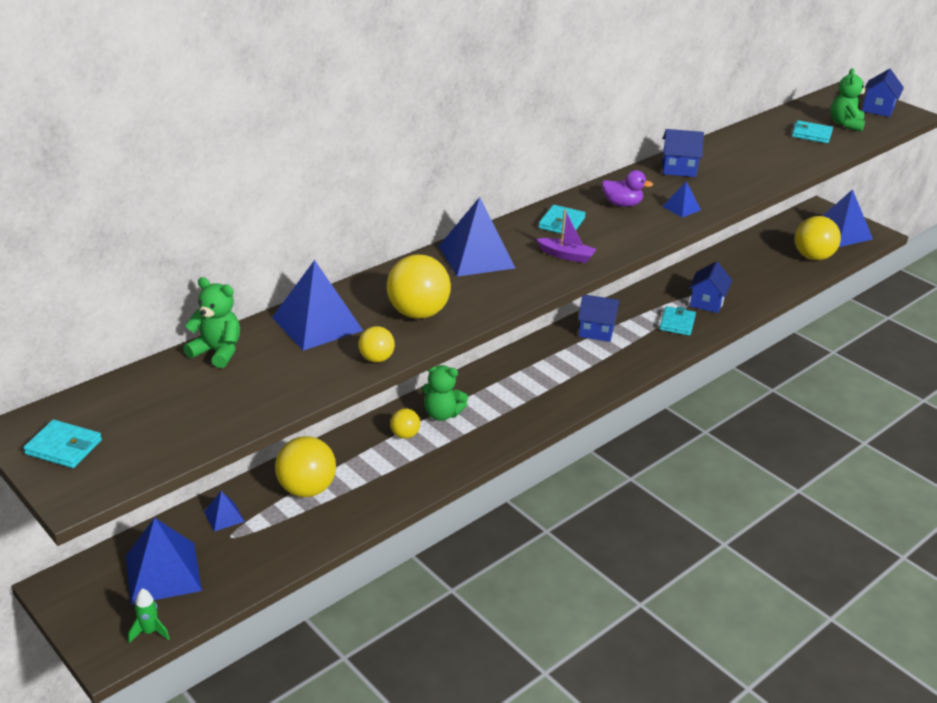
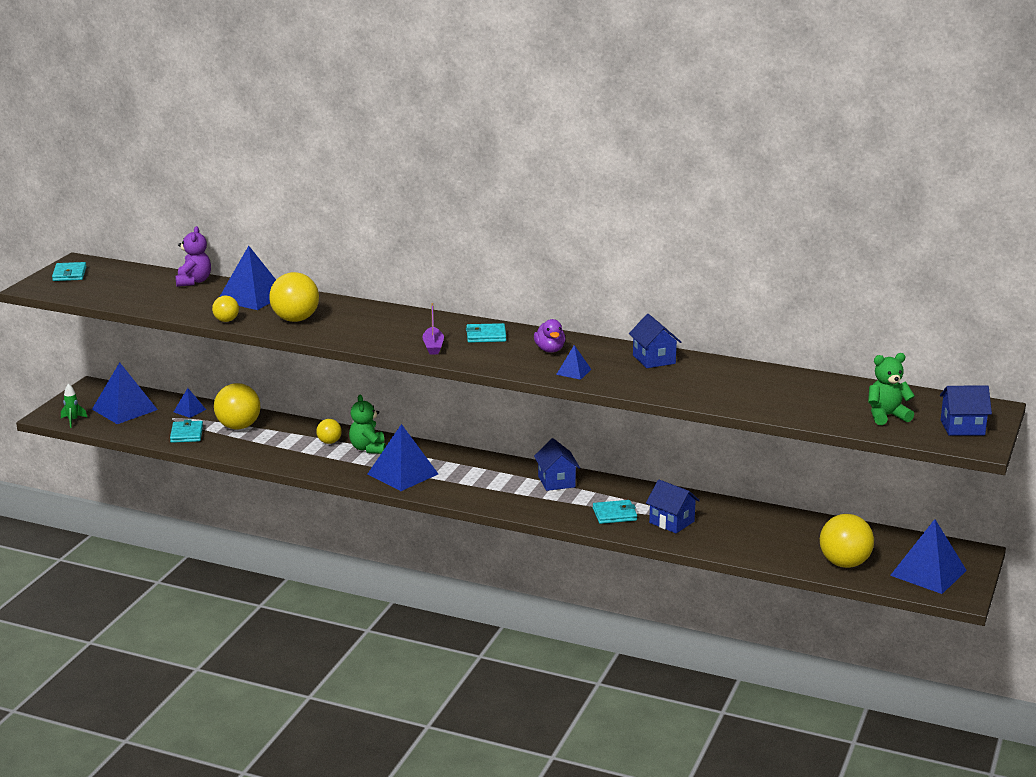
camera: 65 degrees right, 10 degrees down
(217, 352) = (193, 281): green teddy bear -> purple teddy bear
(476, 257) = (395, 320): blue pyramid -> blue pyramid (403, 474)
(707, 302) = (671, 522): blue house -> blue house turned 45 degrees clockwise
(811, 134) = (830, 403): turquoise wallet -> turquoise wallet (186, 434)

